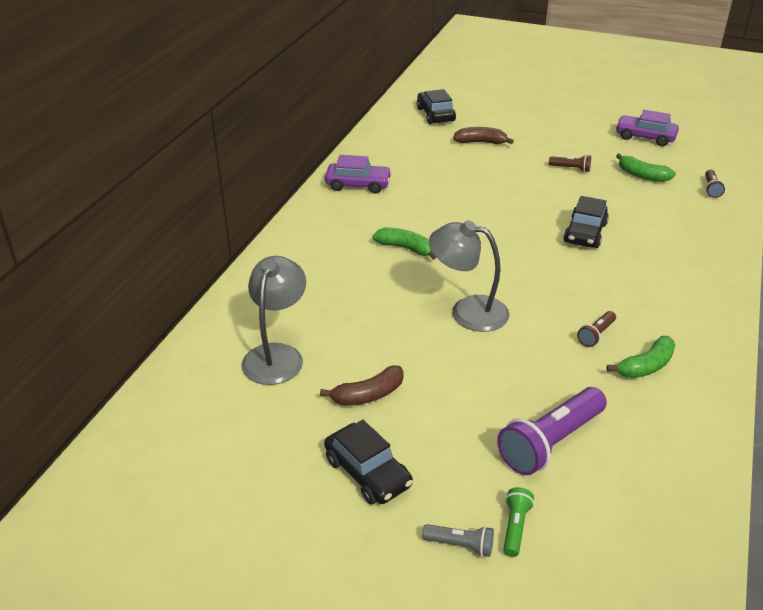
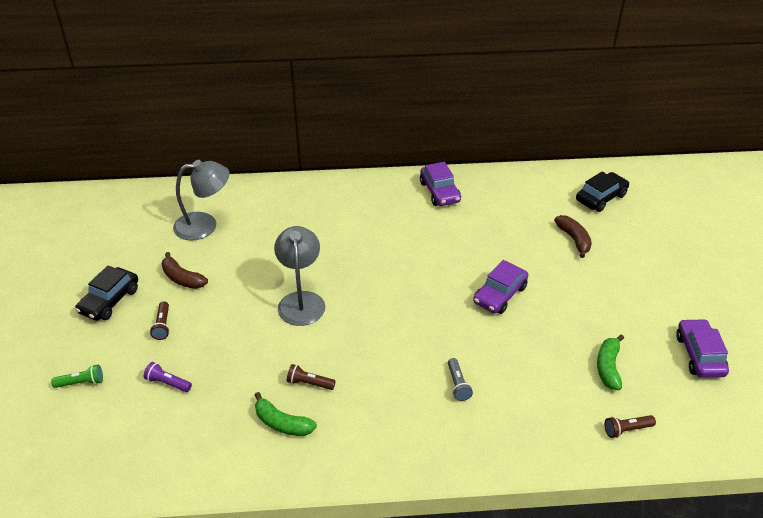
camera: 65 degrees right, 5 degrees up
(406, 248) = (365, 245): green banana -> none
(460, 545) = (60, 360): grey flashlight -> grey flashlight (458, 384)
(529, 196) = (500, 295): none -> purple car
(551, 443) = (167, 383): purple flashlight -> purple flashlight, size x0.48
(571, 168) = (576, 311): brown flashlight -> brown flashlight (163, 325)
(585, 233) = (463, 345): black car -> none

